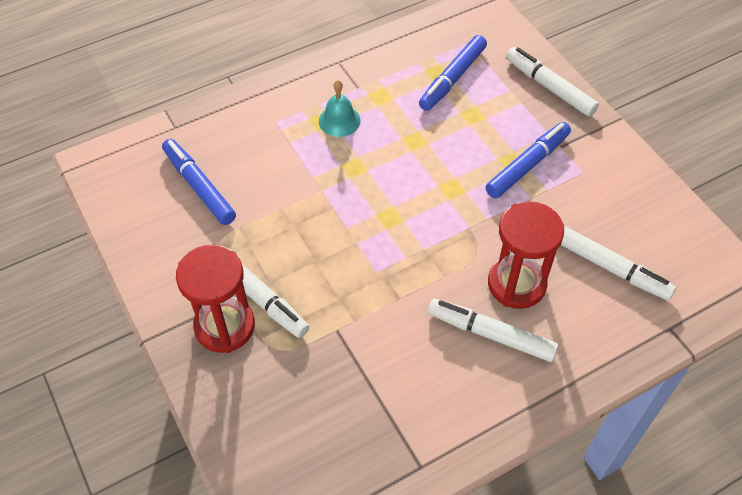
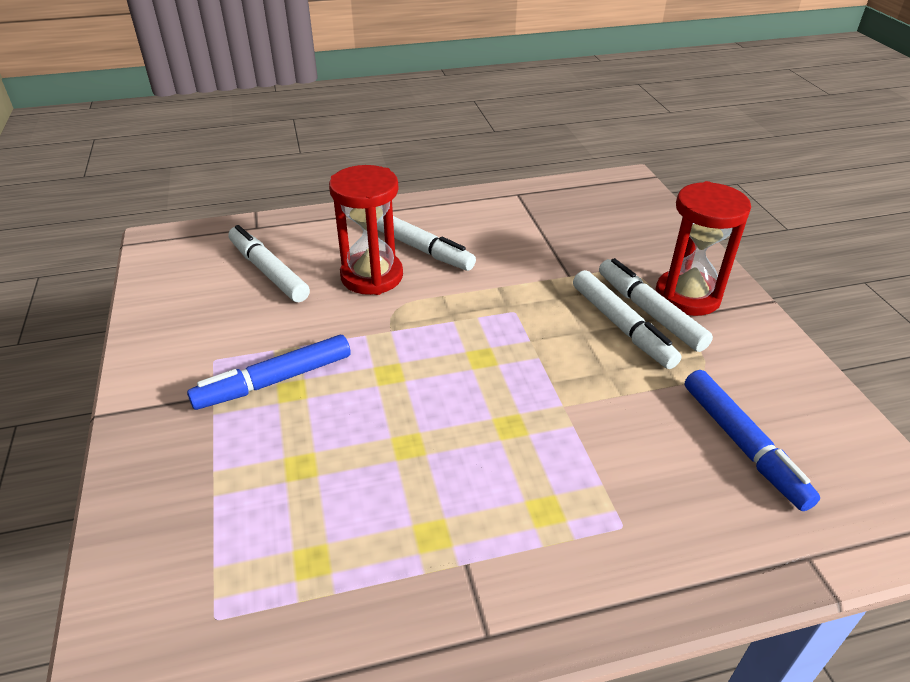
camera: 165 degrees left, 15 degrees down
(339, 120) = (515, 504): turquoise bell -> none
(452, 78) = (292, 541): blue marker -> none
(549, 87) = (148, 486): white marker -> white marker (621, 326)

